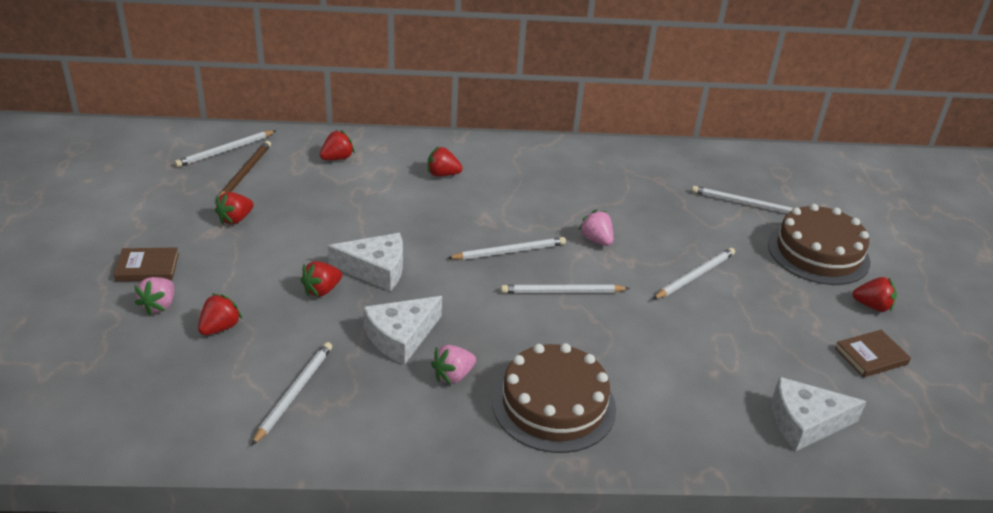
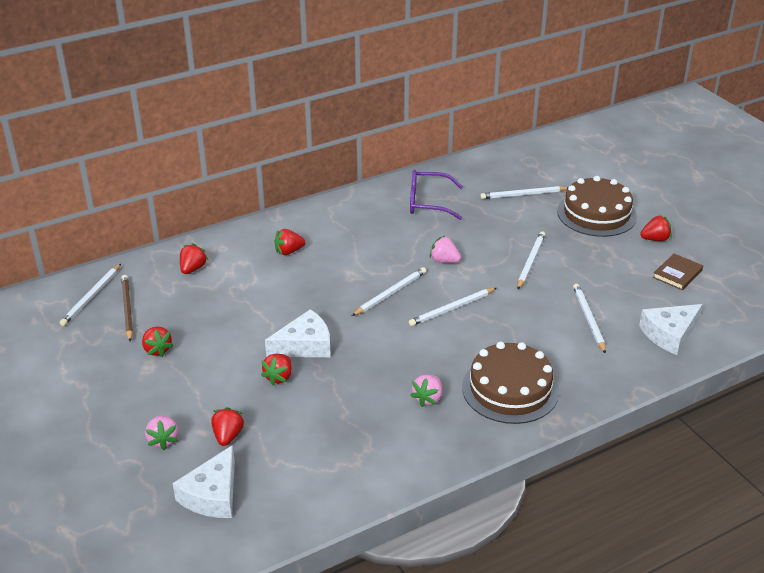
camera: 25 degrees left, 0 degrees up
(147, 267) = (123, 415): brown book -> none
(235, 219) = (157, 350): red strawberry -> red strawberry turned 45 degrees counterclockwise
(294, 393) = (328, 458): white pencil -> white pencil (588, 319)
(401, 337) = (368, 386): white cheese -> white cheese (212, 495)
(629, 176) = (428, 202): none -> purple glasses

